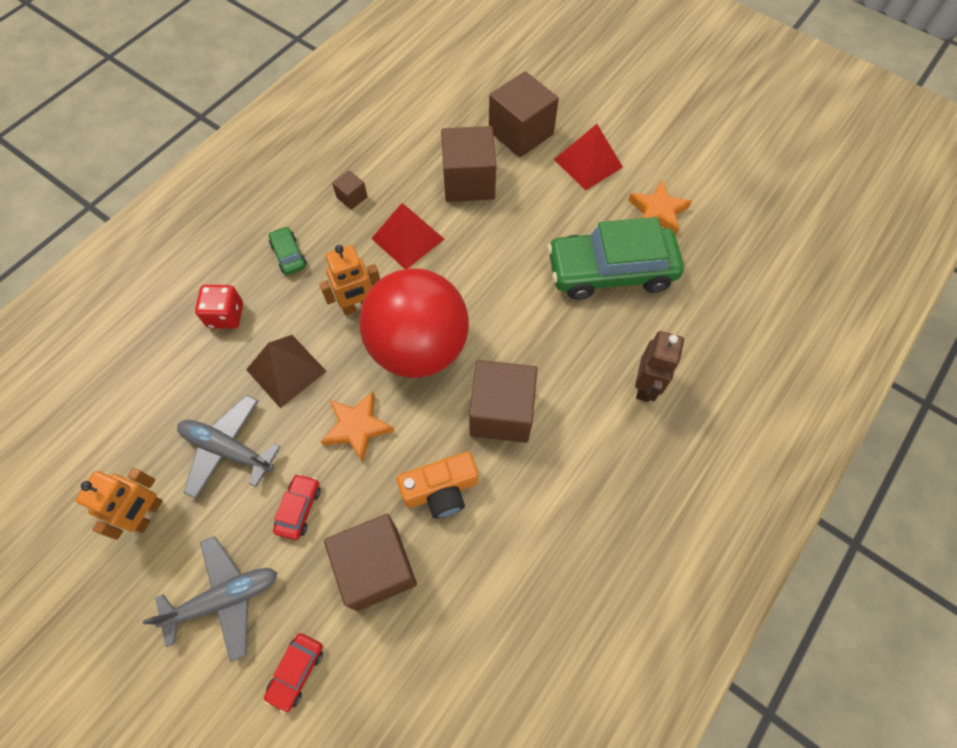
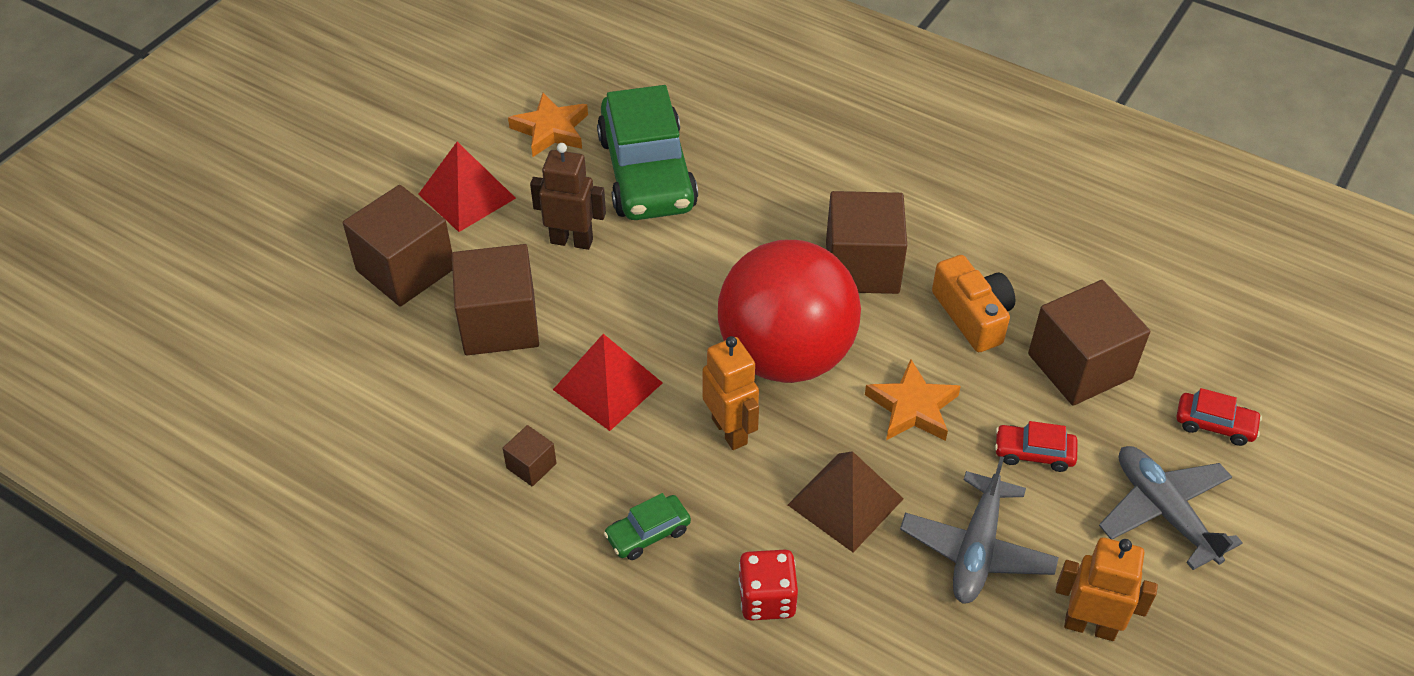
camera: 95 degrees left, 15 degrees down
(645, 386) = (803, 144): brown robot -> brown robot (572, 241)

